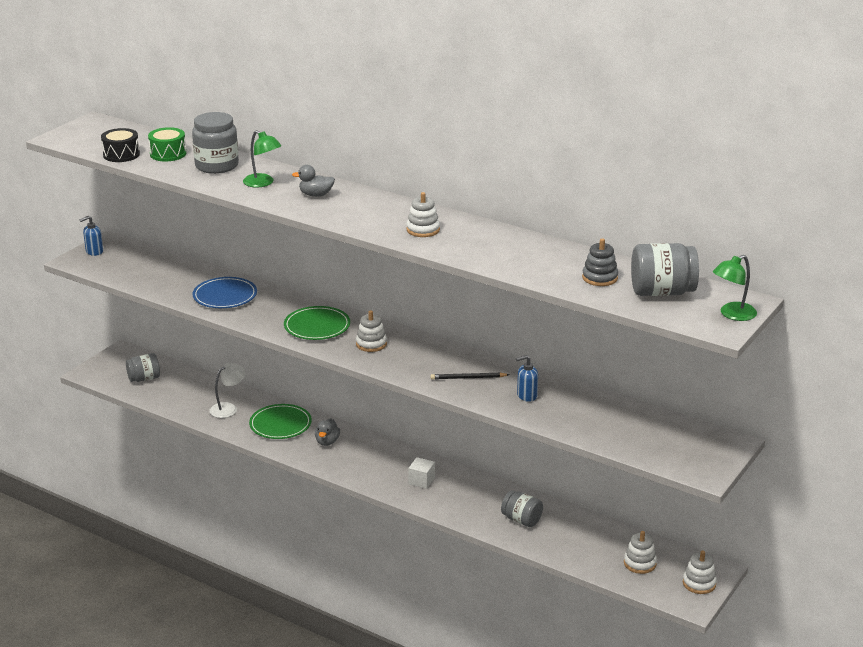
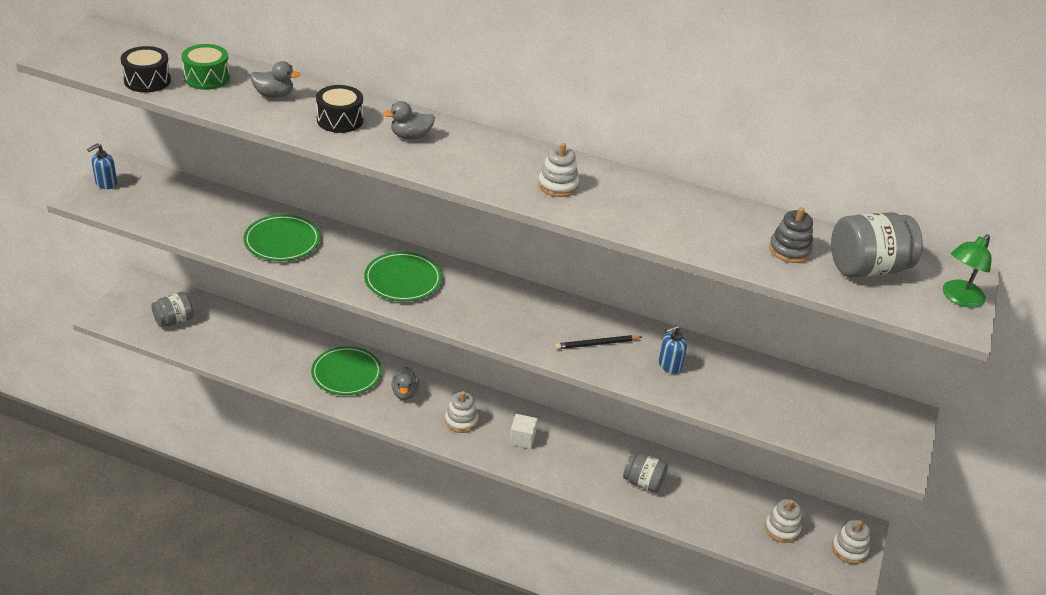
camera: 15 degrees left, 10 degrees up
(217, 166) = (274, 95): grey jar -> grey duck
(225, 296) = (282, 241): blue plate -> green plate
(228, 408) = (281, 355): white lamp -> none
(263, 183) = (340, 120): green lamp -> black drum
(371, 344) = (473, 302): white stacking toy -> white stacking toy (461, 421)

